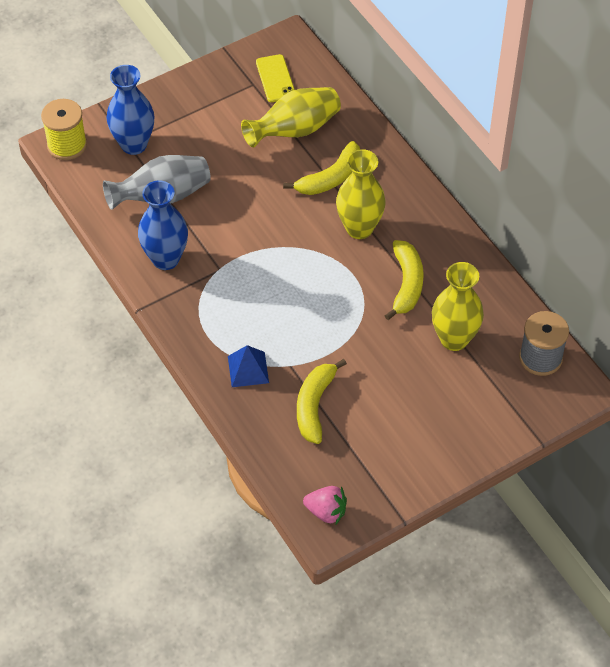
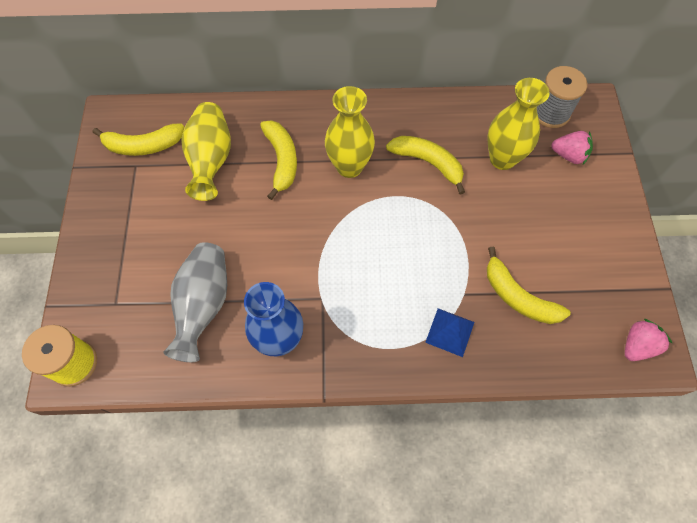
camera: 60 degrees left, 10 degrees up
(134, 144) = (123, 299): blue vase -> none
(275, 78) = (143, 146): yellow phone -> yellow banana
(498, 391) = (568, 155): none -> pink strawberry

